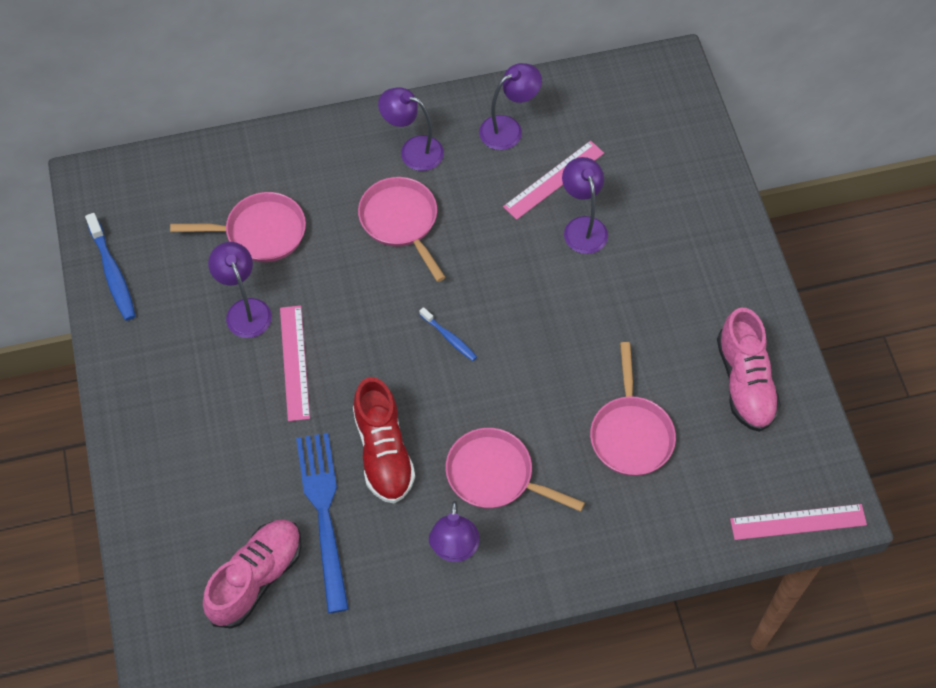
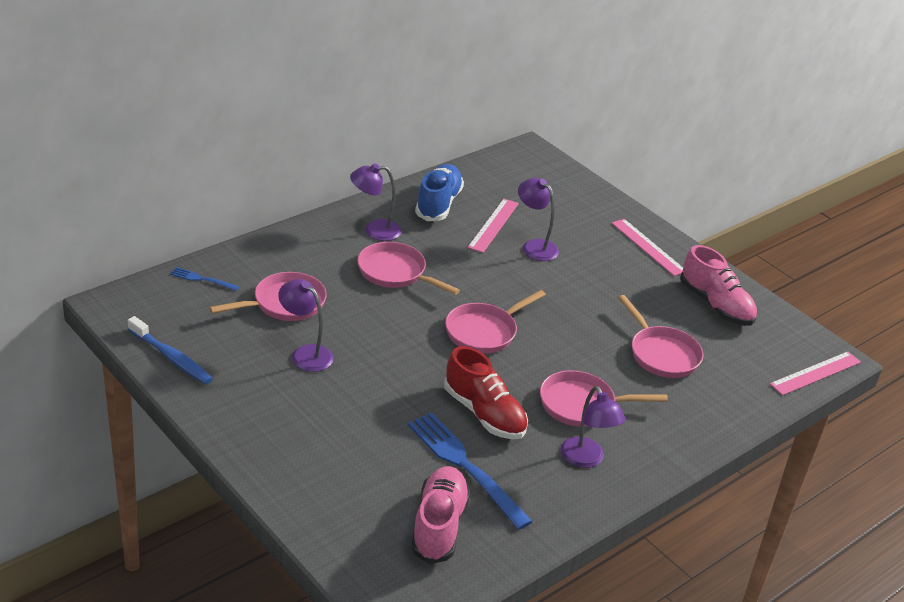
camera: 30 degrees left, 25 degrees down
(194, 172) = (202, 279): none -> blue fork
(294, 362) = (370, 376): pink ruler -> pink ruler (648, 247)
(449, 338) = (484, 332): blue toothbrush -> pink pan
(508, 128) = (438, 204): purple lamp -> blue shoe

